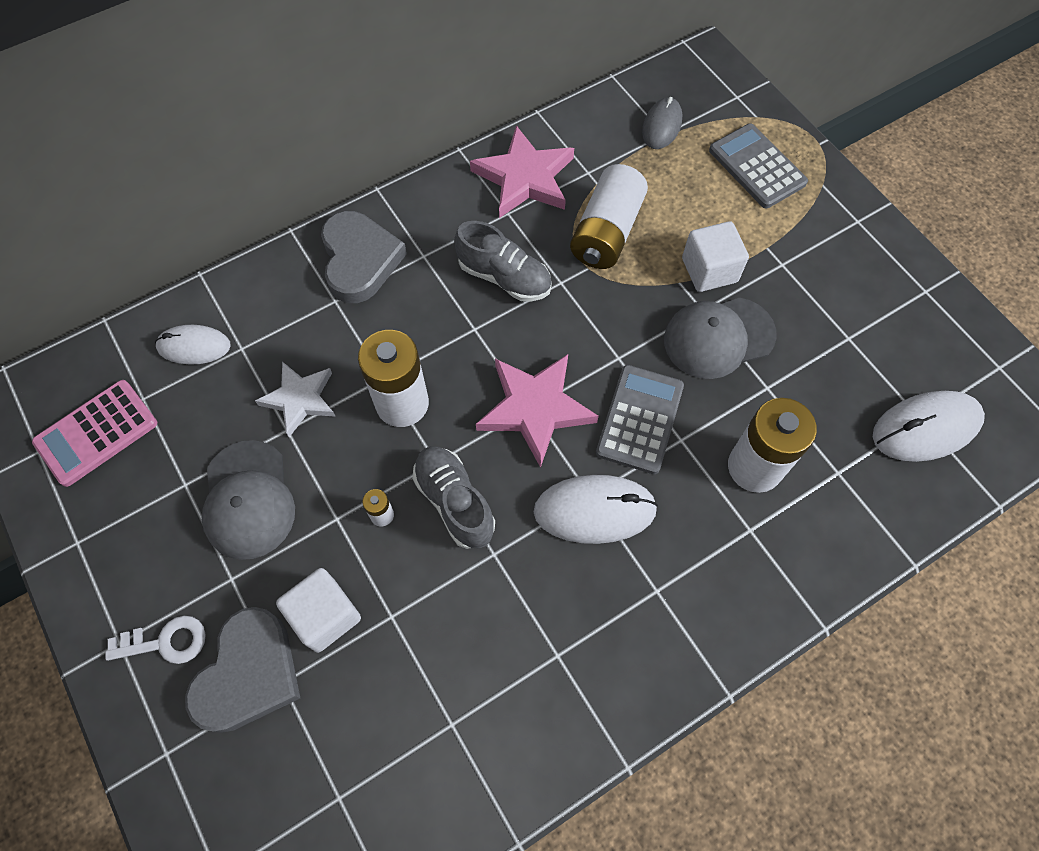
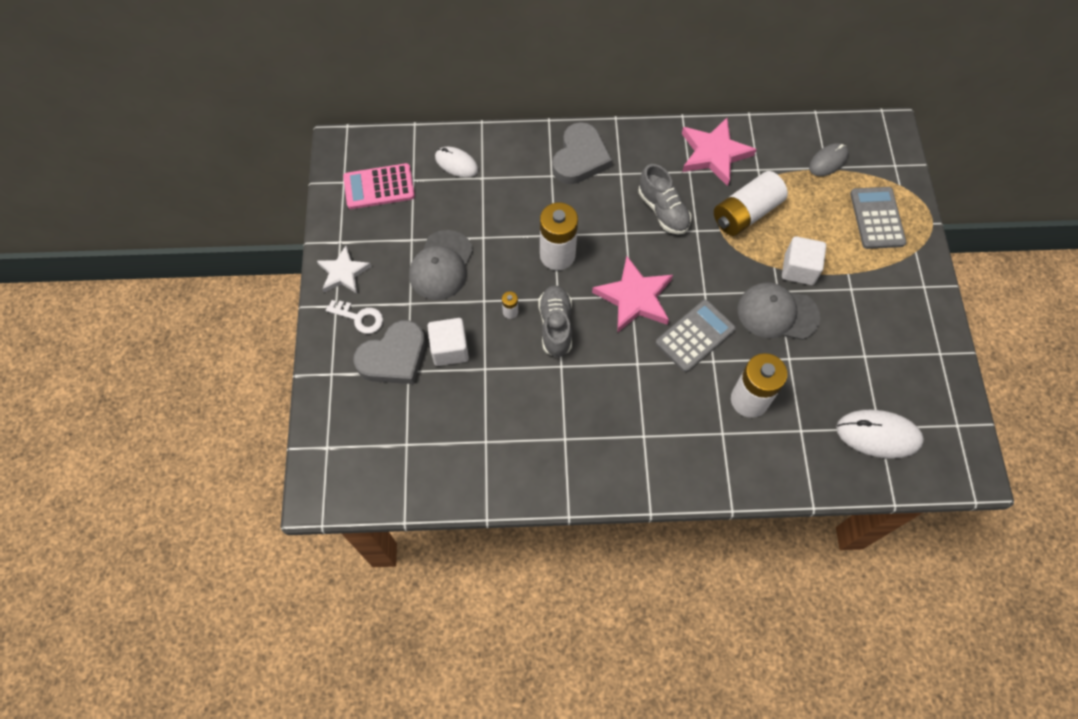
camera: 30 degrees right, 0 degrees up
(300, 399) = (500, 223): white star -> white star (343, 273)
(594, 510) = (635, 373): white mouse -> none

